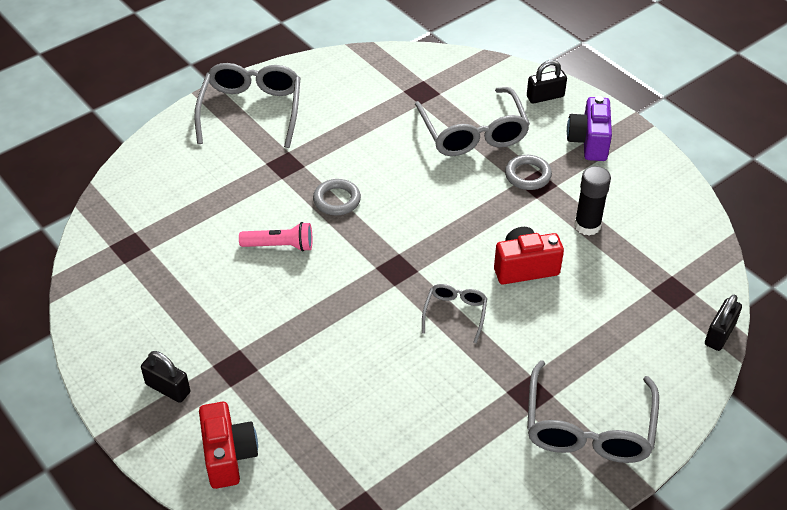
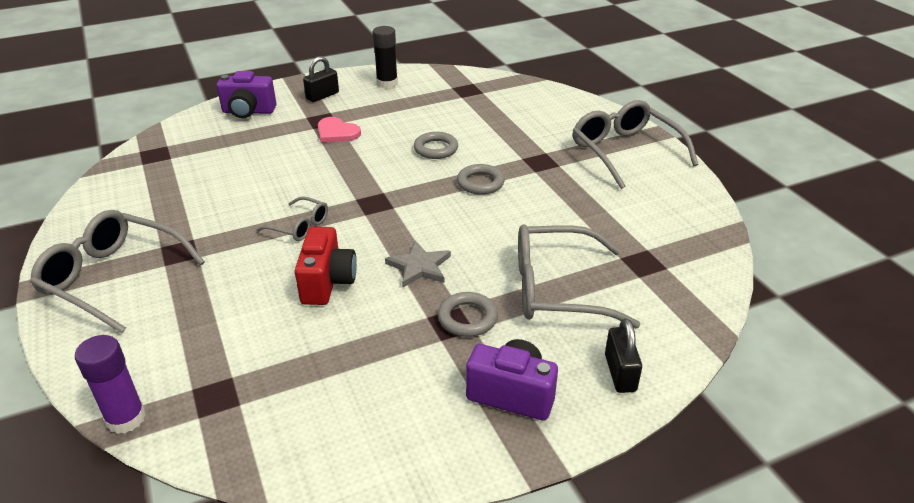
camera: 105 degrees right, 10 degrees down
(228, 456) = (248, 112): red camera -> purple camera
(251, 111) = (625, 152): grey glasses -> grey glasses turned 135 degrees counterclockwise
(263, 342) = (337, 132): none -> pink heart
(280, 246) = (436, 149): pink flashlight -> grey ring
(479, 215) = (419, 266): none -> grey star
(587, 225) = (361, 348): black glue stick -> black glue stick (387, 83)
(719, 334) = (126, 418): black padlock -> purple glue stick

